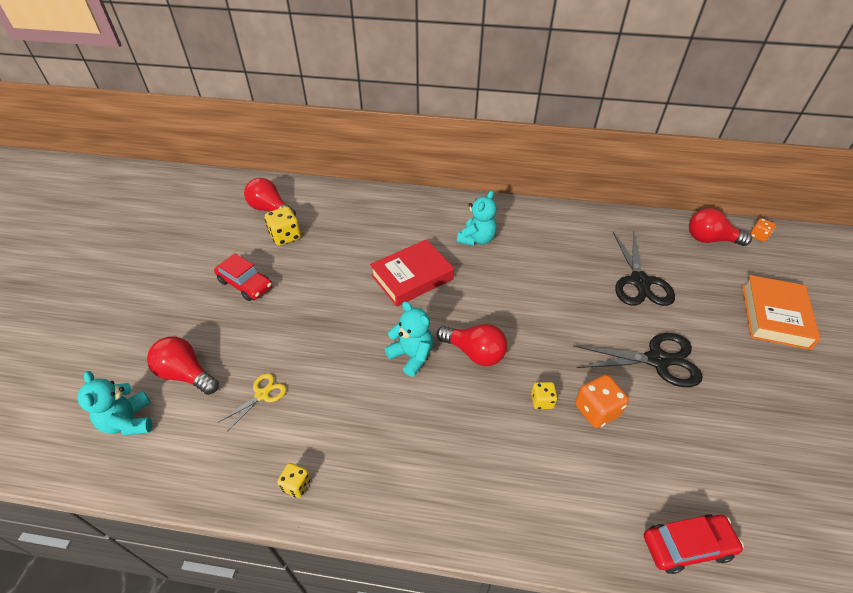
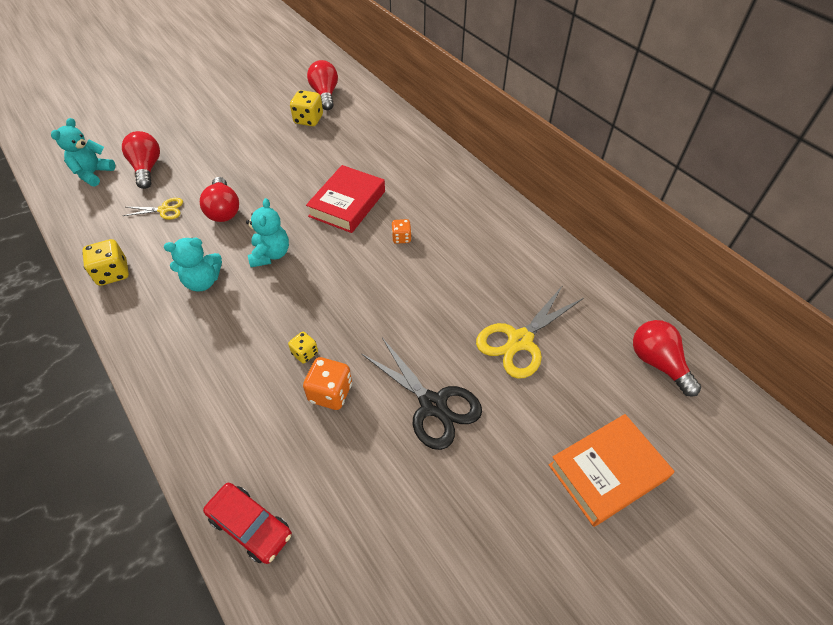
camera: 45 degrees right, 5 degrees up
(245, 284) = (244, 136): red car -> none
(296, 485) = (113, 273): yellow dice -> yellow dice, size x1.66
(412, 277) = (347, 204): red book -> red book turned 75 degrees counterclockwise
(474, 352) = (311, 285): red light bulb -> red light bulb (223, 210)
(477, 239) = (435, 210): turquoise teddy bear -> turquoise teddy bear (203, 281)
(639, 282) = (520, 341): black scissors -> yellow scissors
(758, 236) = (723, 401): orange dice -> orange dice (401, 238)

